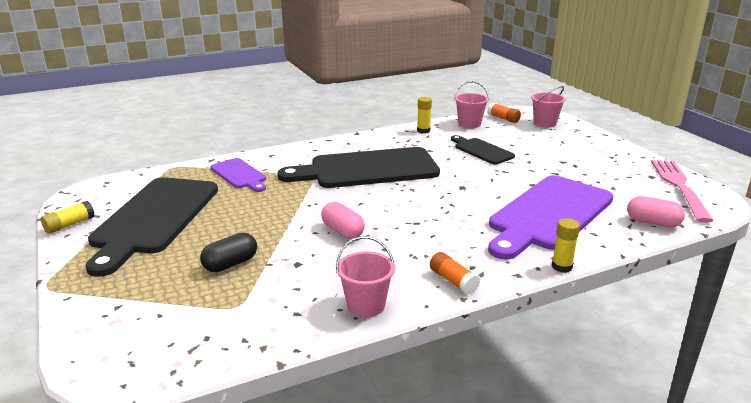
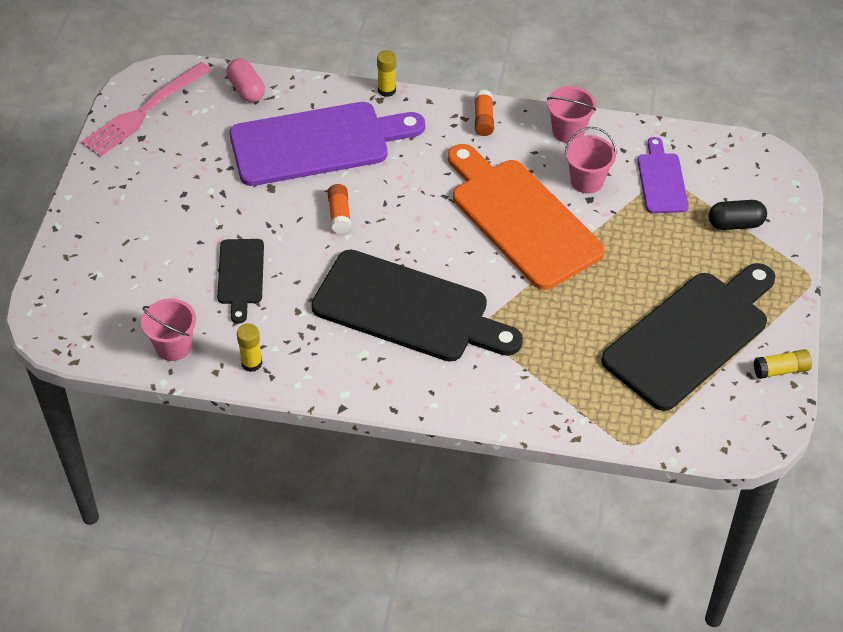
camera: 145 degrees left, 25 degrees up
(230, 264) = (646, 227): black capsule -> black capsule (735, 224)
(240, 175) = (560, 378): purple cutting board -> purple cutting board (661, 180)
(342, 231) = (521, 219): pink capsule -> orange cutting board
(503, 118) = (113, 335): orange glue stick -> orange glue stick (339, 215)
(545, 123) = (81, 292): pink bucket -> pink bucket (587, 181)

